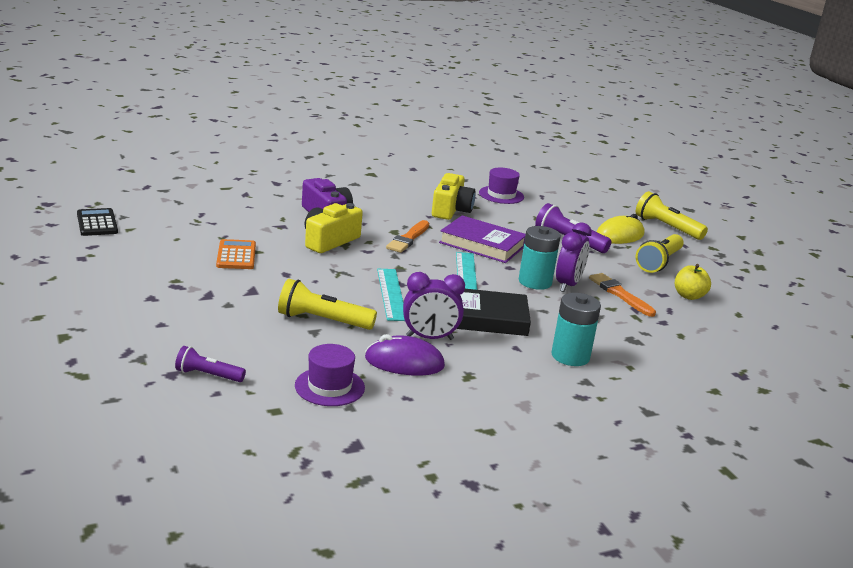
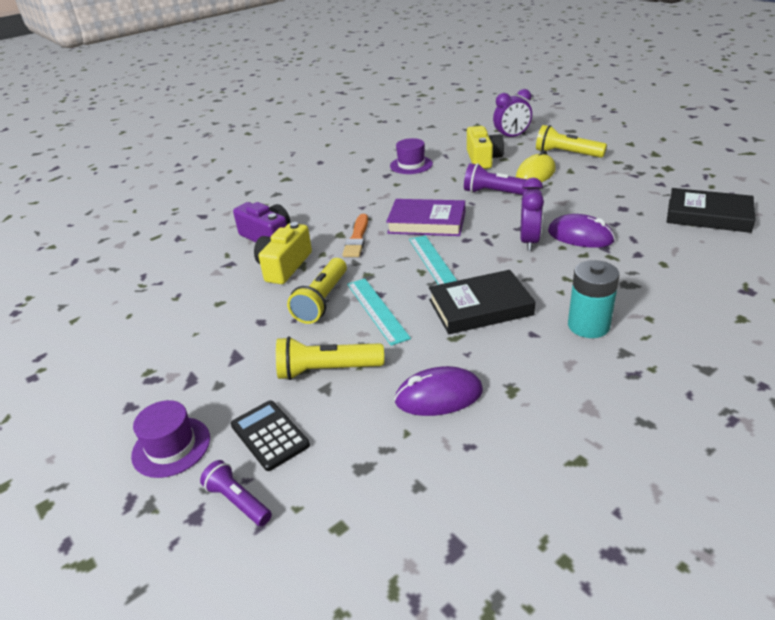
camera: 10 degrees left, 10 degrees up
(97, 223) = (35, 324): black calculator -> black calculator (269, 435)
(208, 375) = (238, 501): purple flashlight -> purple flashlight turned 45 degrees clockwise
(236, 255) = (199, 316): orange calculator -> none
(329, 387) = (380, 463): purple hat -> purple hat (171, 447)
(429, 338) = (444, 353): purple clock -> purple clock (511, 137)
(451, 210) = (377, 194): yellow camera -> yellow camera (483, 159)
(535, 282) = (499, 248): turquoise battery -> none
(620, 294) = (580, 236): orange brush -> purple mouse
(659, 262) = (586, 191): yellow flashlight -> yellow flashlight (322, 300)
(689, 296) = (637, 218): yellow apple -> none
(761, 313) = (708, 215): none -> black book

